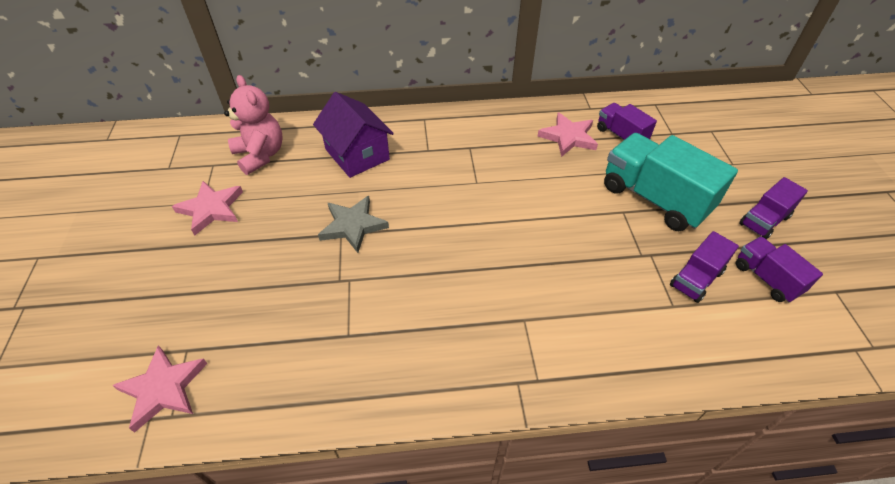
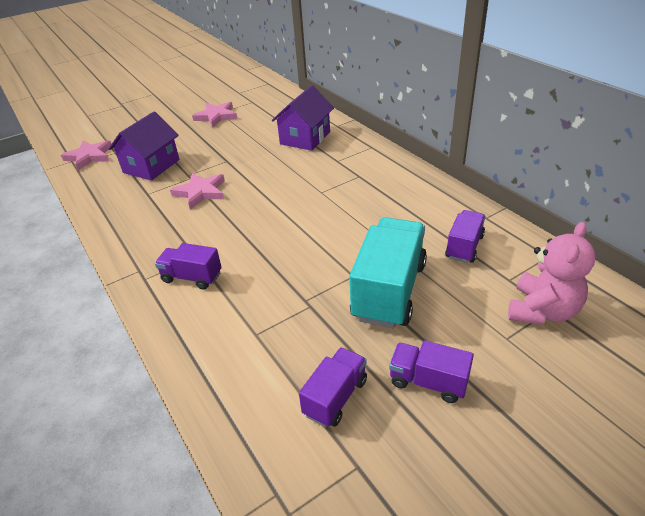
camera: 65 degrees right, 10 degrees down
(260, 155) = (273, 110): pink teddy bear -> pink teddy bear (542, 311)
(277, 314) = (151, 166): none -> purple house
(353, 226) = (236, 162): grey star -> none
(568, 137) = (426, 217): pink star -> pink star (201, 192)
(696, 279) = (299, 342): purple truck -> purple truck (192, 277)

